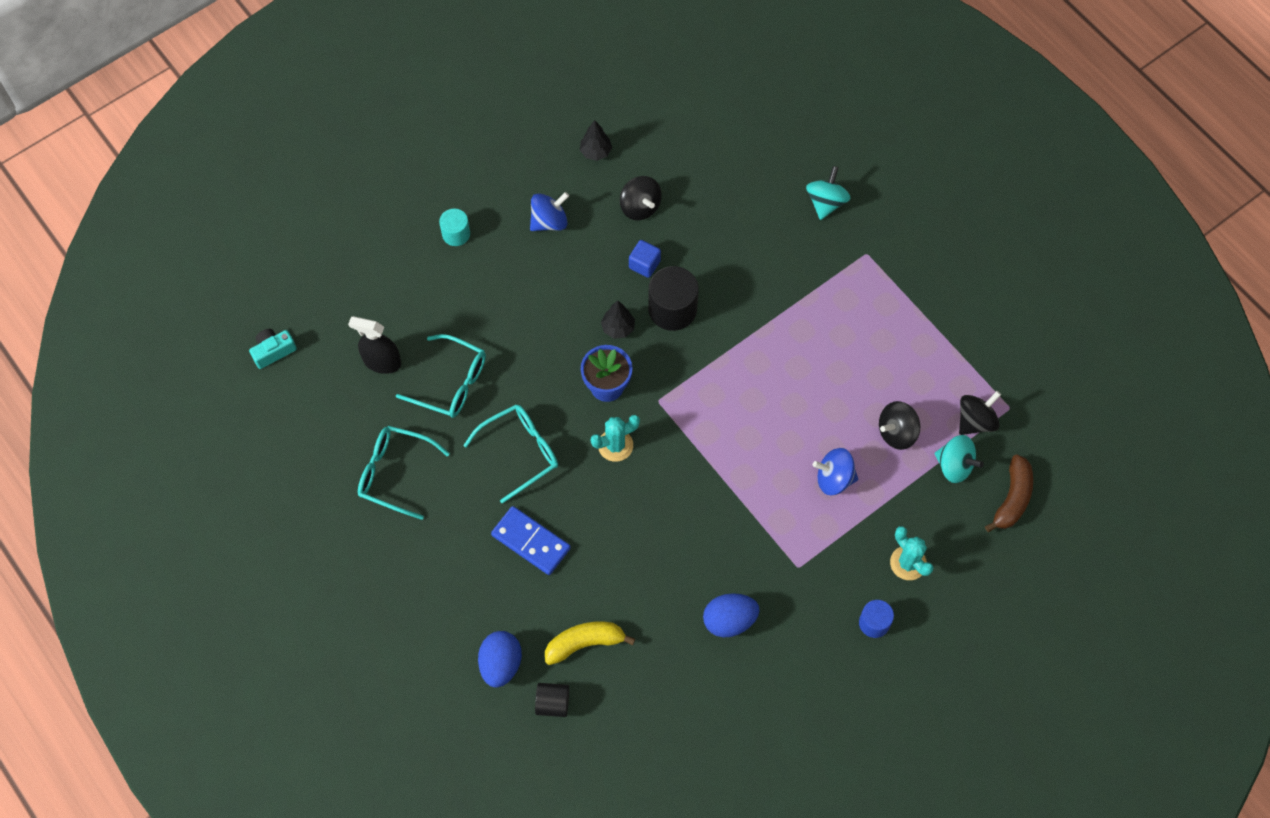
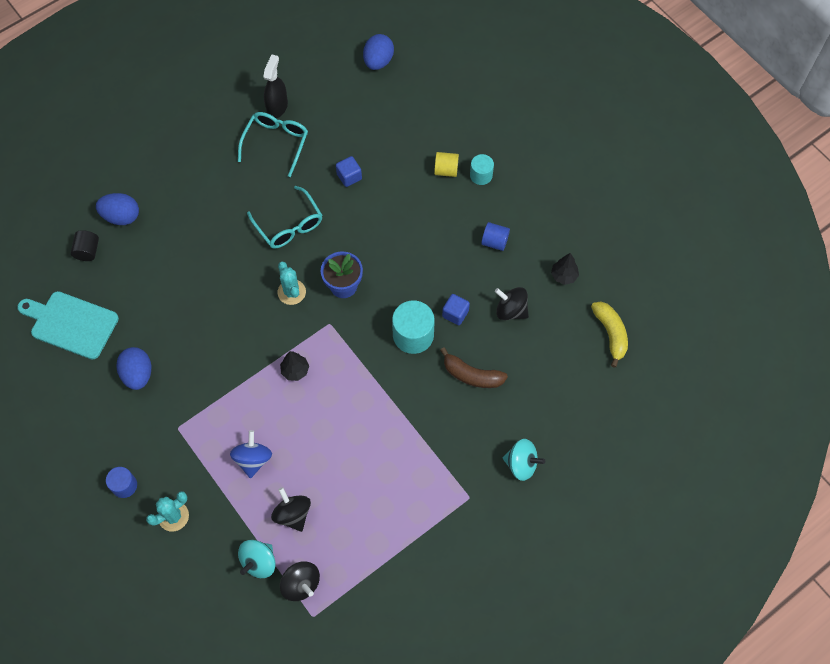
camera: 90 degrees right, 0 degrees up
(273, 351) = (378, 61): turquoise camera -> blue egg
(382, 362) = (368, 130): black spray bottle -> black spray bottle (277, 107)
(447, 272) = (446, 170): none -> yellow cylinder
(451, 383) = (349, 176): turquoise glasses -> blue cube
(531, 541) = (215, 234): blue domino -> none
(549, 221) = (494, 242): blue spinning top -> blue cylinder
(585, 643) = (131, 272): yellow banana -> yellow banana (610, 334)
(618, 328) = (395, 293): black tree -> black tree (295, 370)
(640, 207) = (511, 310): black spinning top -> black spinning top turned 60 degrees clockwise
(660, 712) = (71, 324): none -> turquoise cutting board
(672, 309) = (413, 335): black cylinder -> turquoise cylinder
(1012, 498) = (225, 611): brown banana -> brown banana (471, 375)

